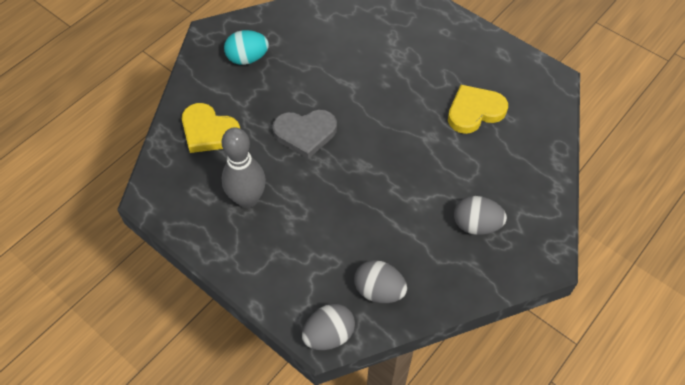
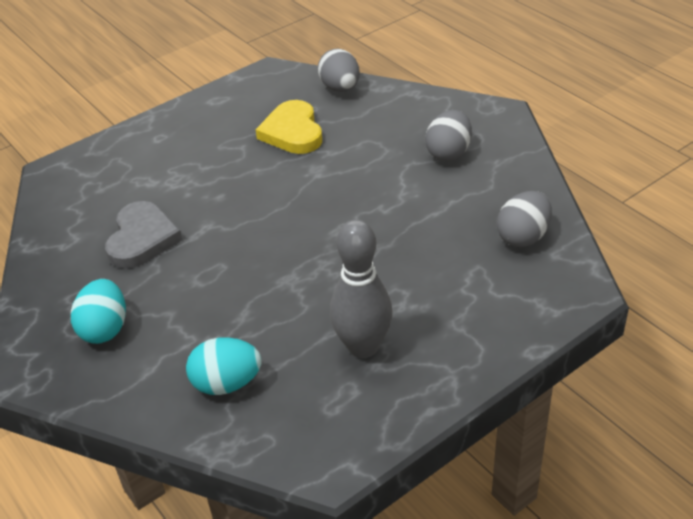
camera: 75 degrees left, 15 degrees down
(209, 131) = (227, 383): yellow heart -> turquoise egg
(305, 133) = (271, 278): grey heart -> grey heart (142, 238)
(329, 335) = (579, 285): grey egg -> grey egg (340, 88)

